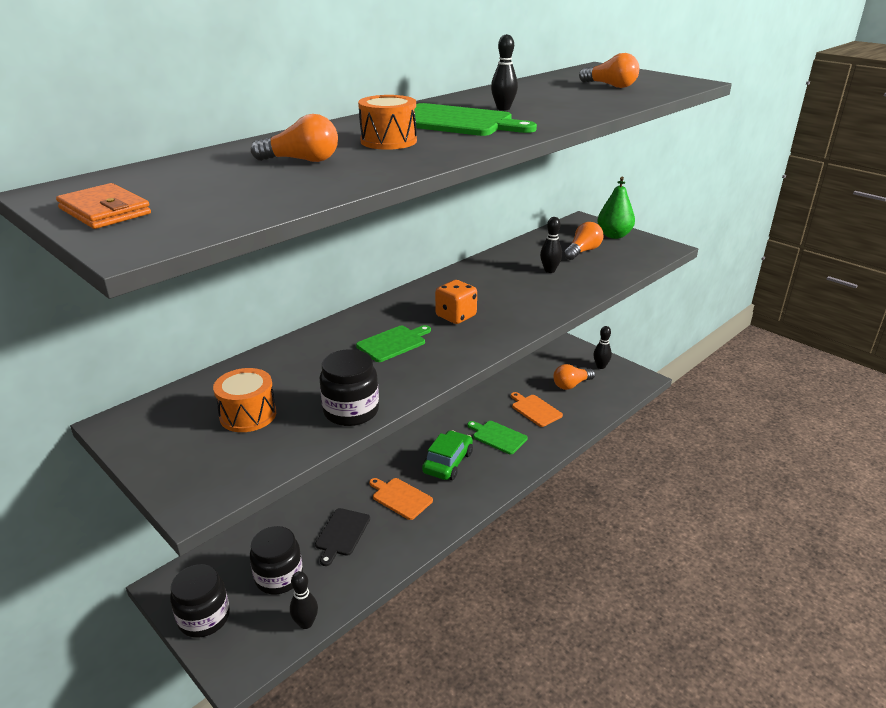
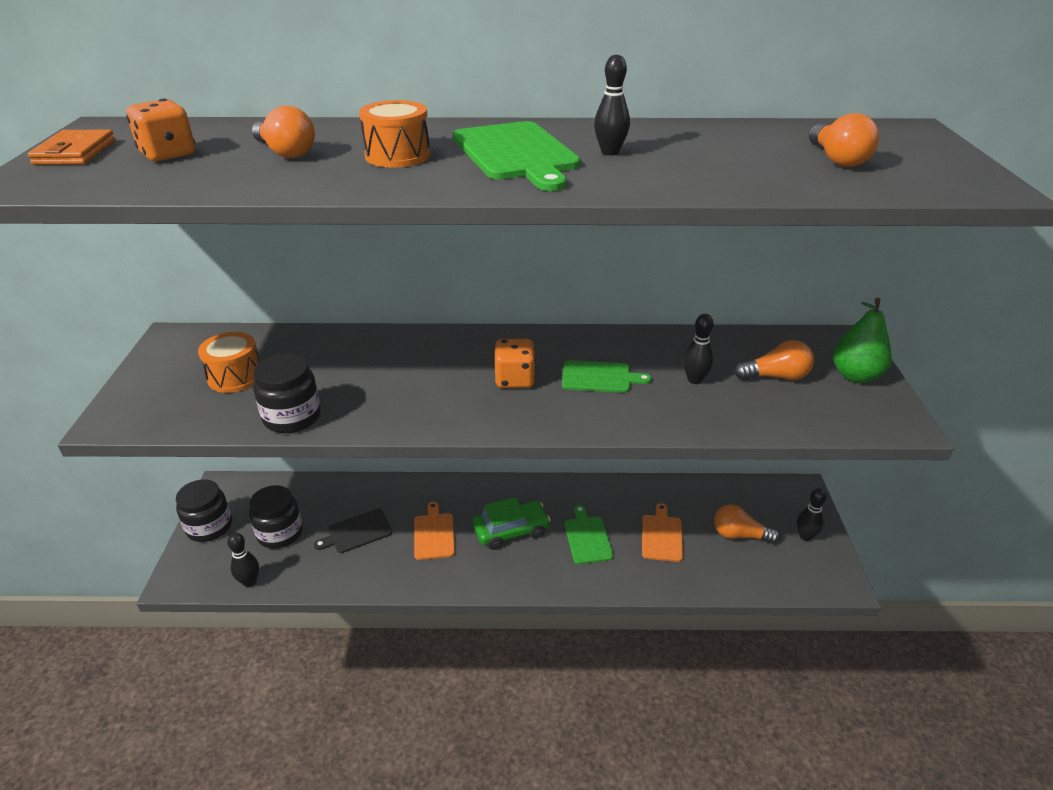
camera: 45 degrees right, 5 degrees up
(206, 187) = (168, 154): none -> orange dice
(393, 343) = (422, 376): green cutting board -> green cutting board (599, 377)

